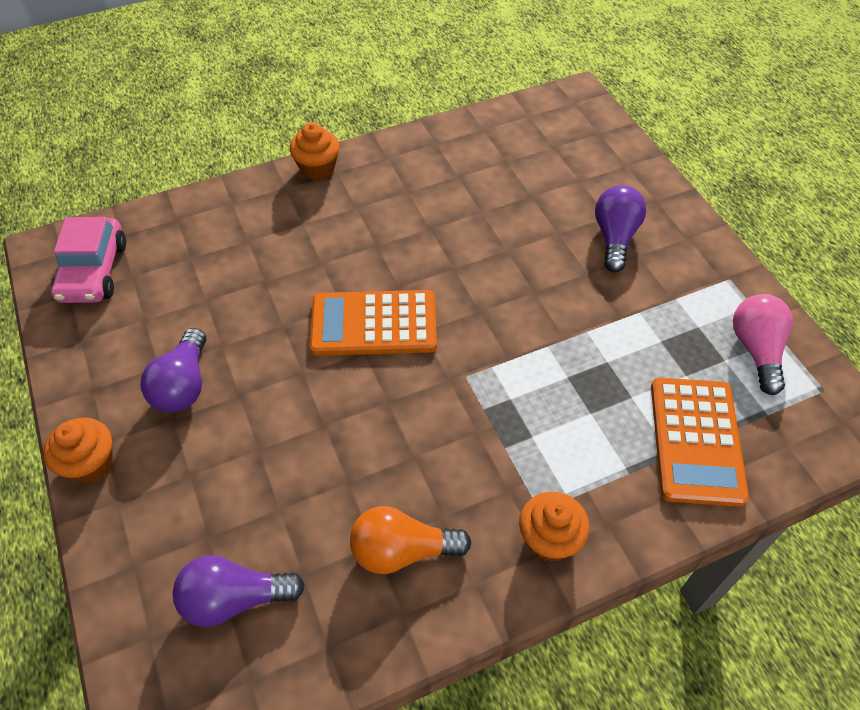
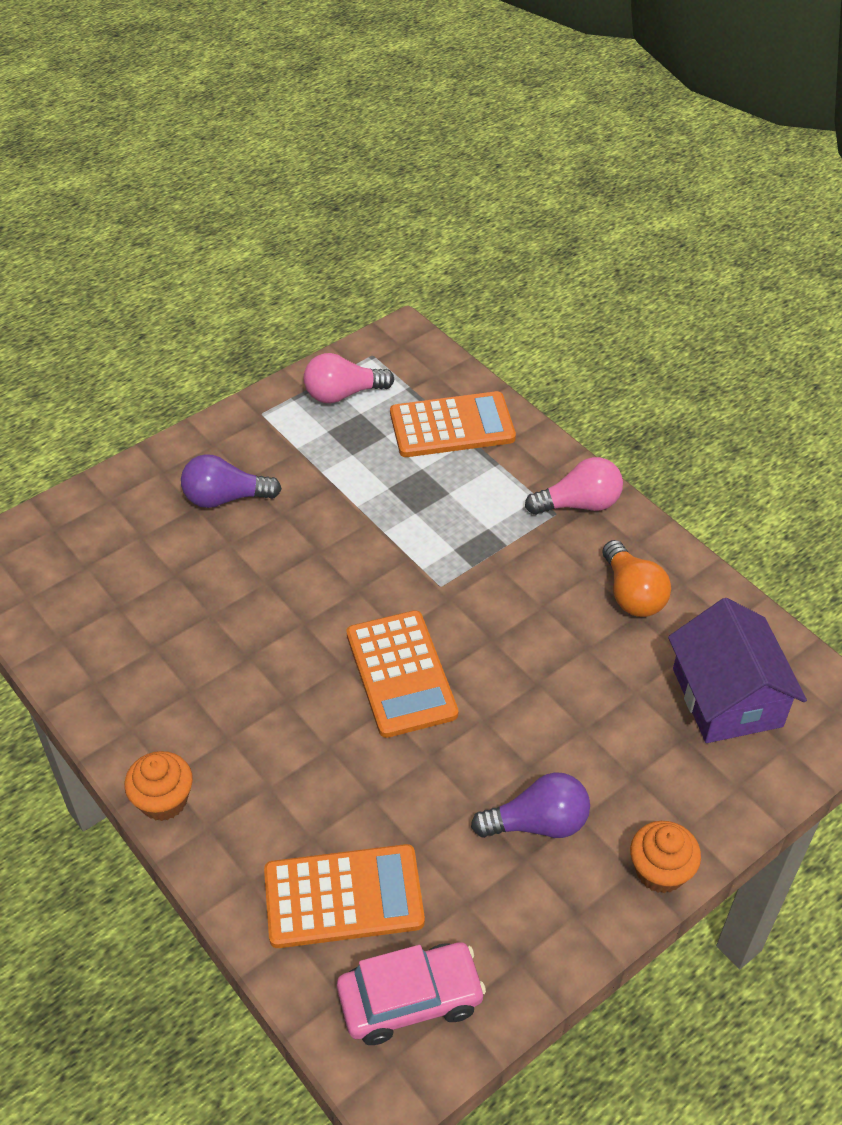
camera: 105 degrees left, 5 degrees down
(190, 250) = (343, 897): none -> orange calculator
(234, 599) = (727, 697): purple light bulb -> purple house
(549, 539) = (579, 504): orange cupcake -> pink light bulb

